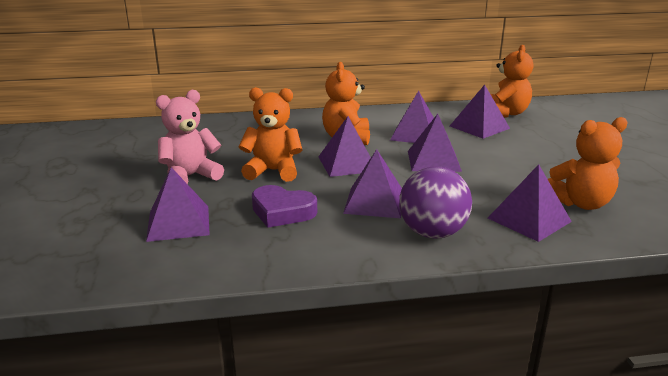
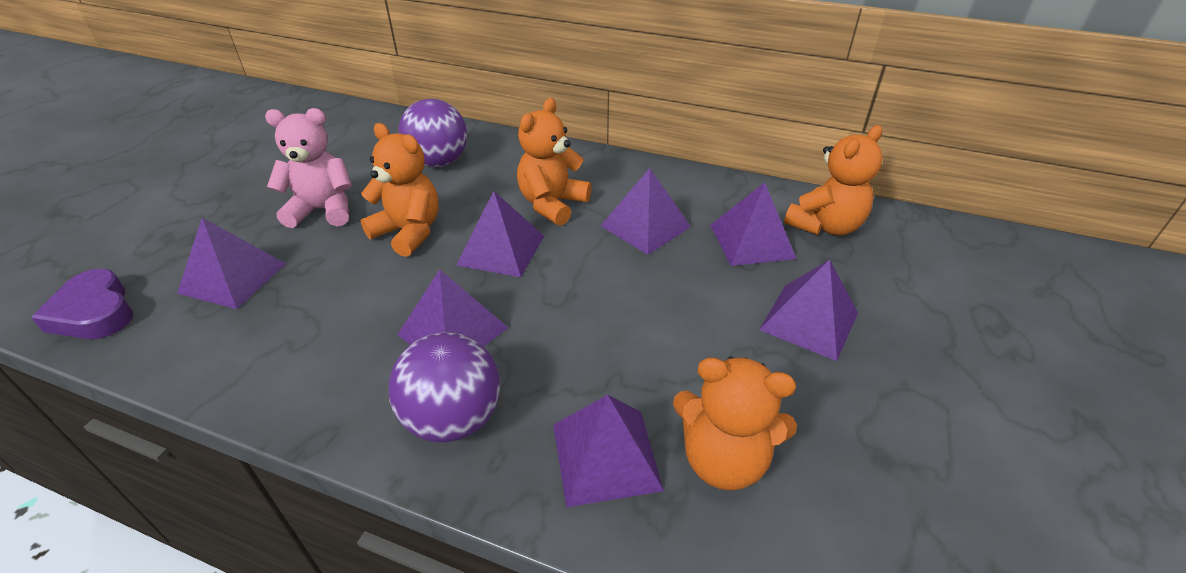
camera: 30 degrees right, 15 degrees up
(238, 136) = (438, 162): none -> purple ball
(282, 212) = (341, 304): purple heart -> purple heart (94, 312)
(433, 161) = (611, 284): purple pyramid -> purple pyramid (809, 321)

